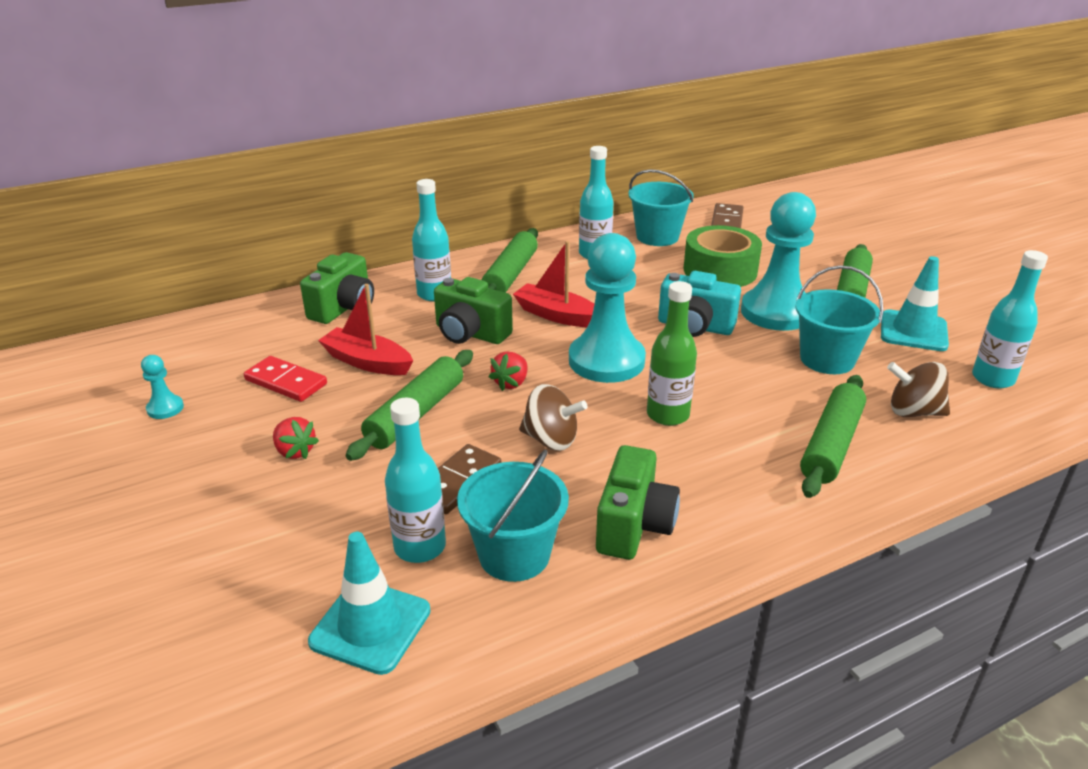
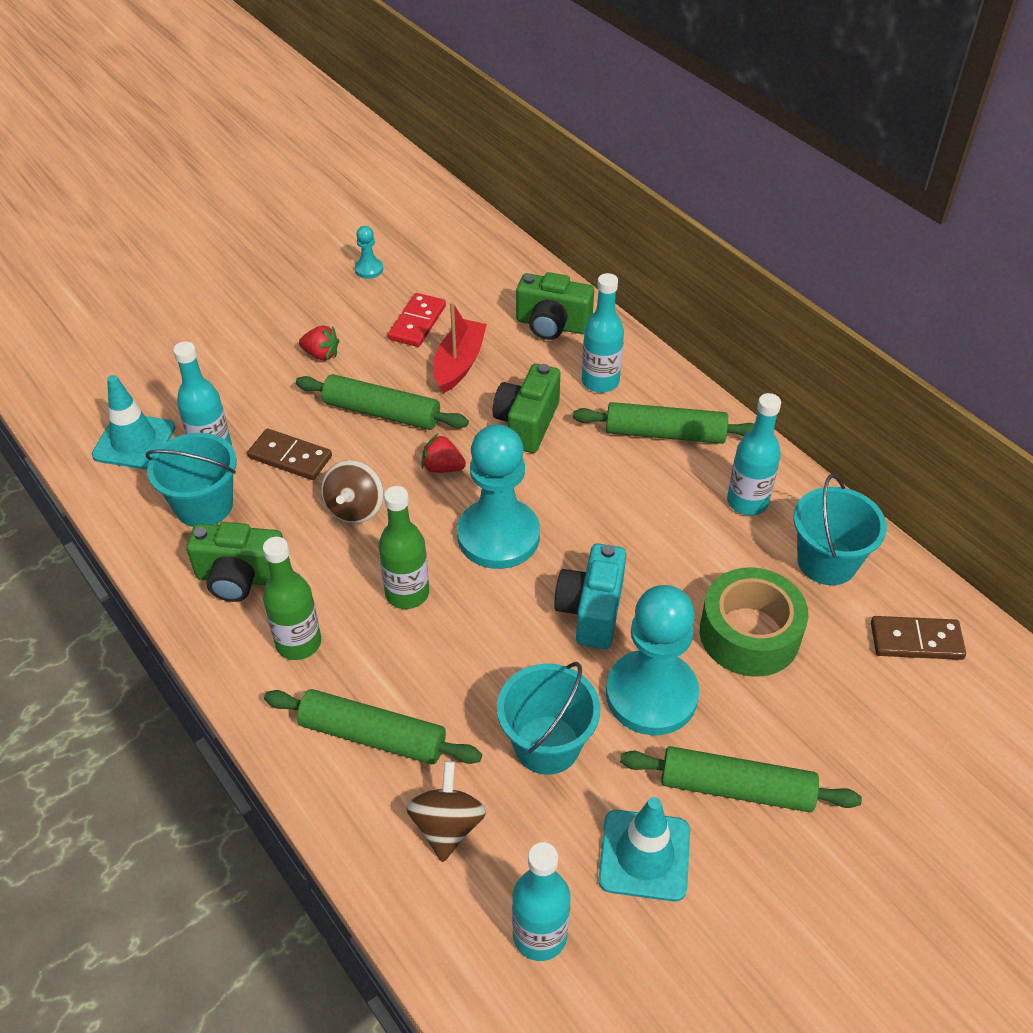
camera: 80 degrees right, 15 degrees up
(295, 451) = (321, 354): red strawberry -> red strawberry turned 105 degrees counterclockwise
(557, 315) = (583, 485): red boat -> none
(726, 485) = (298, 643): none -> green bottle

